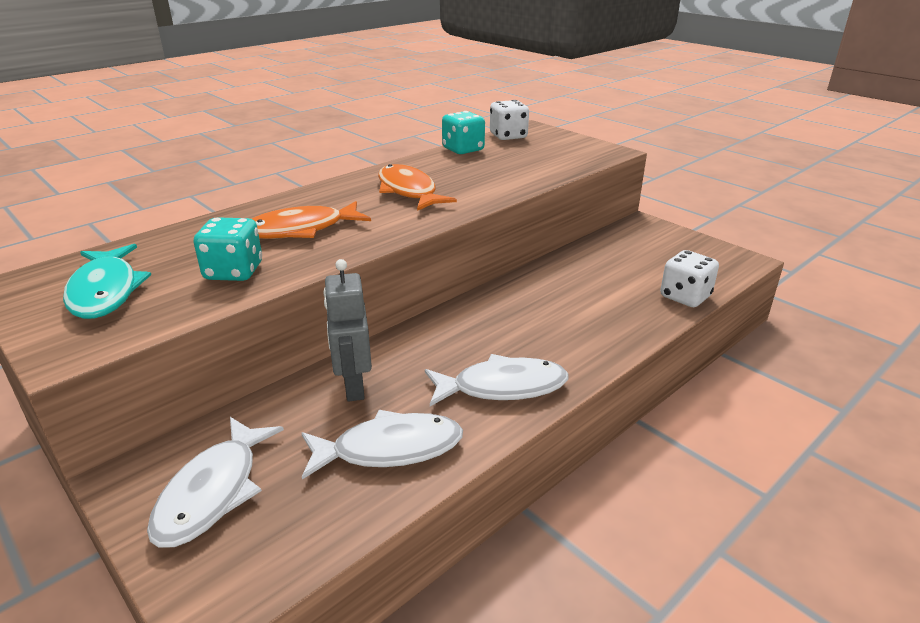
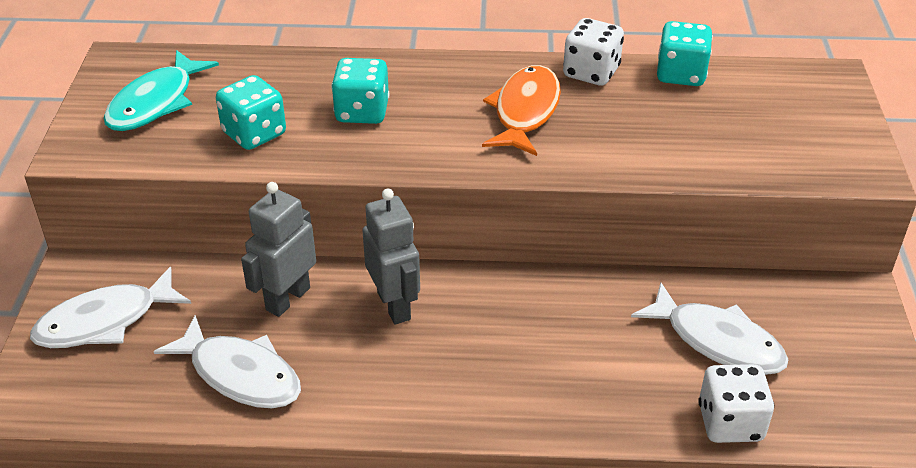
camera: 45 degrees right, 10 degrees up
(300, 230) = (362, 112): orange fish -> turquoise dice
(434, 348) = (394, 306): none -> grey robot
(502, 387) = (393, 385): white fish -> white fish (717, 341)
(508, 136) = (773, 77): white dice -> white dice (591, 72)

